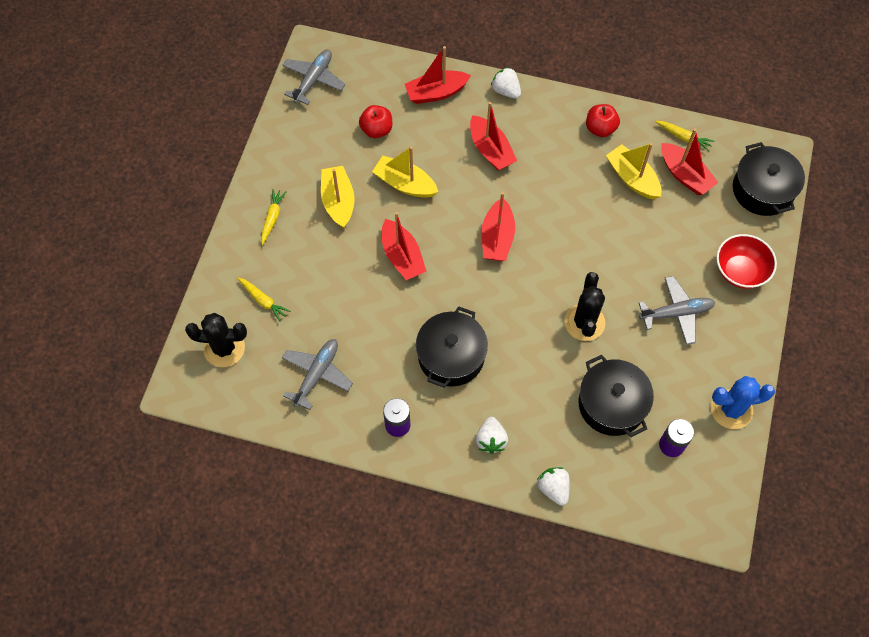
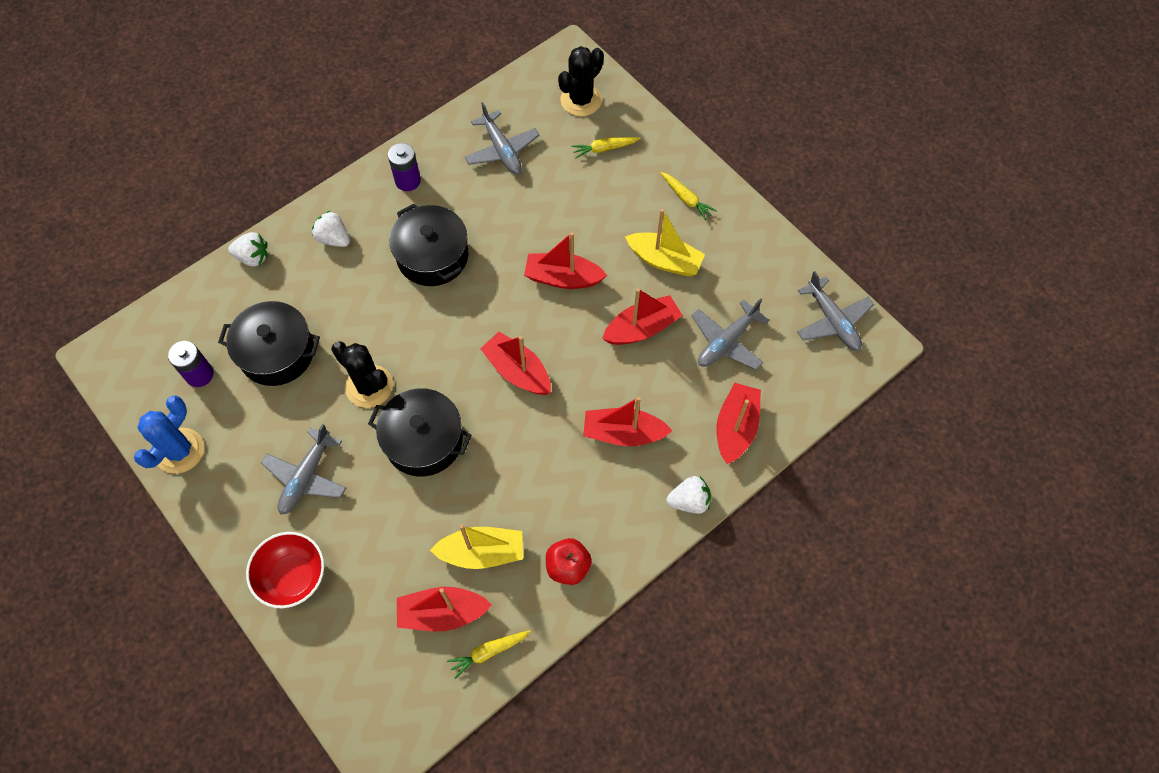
camera: 125 degrees right, 0 degrees up
(376, 130) = (726, 342): red apple -> grey plane
(405, 184) = (642, 328): yellow boat -> red boat
(762, 190) = (358, 686): black pot -> black pot (424, 440)

